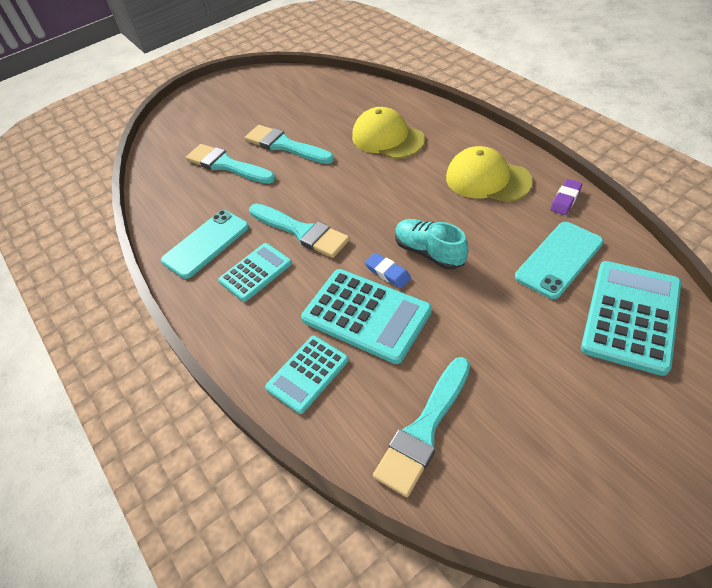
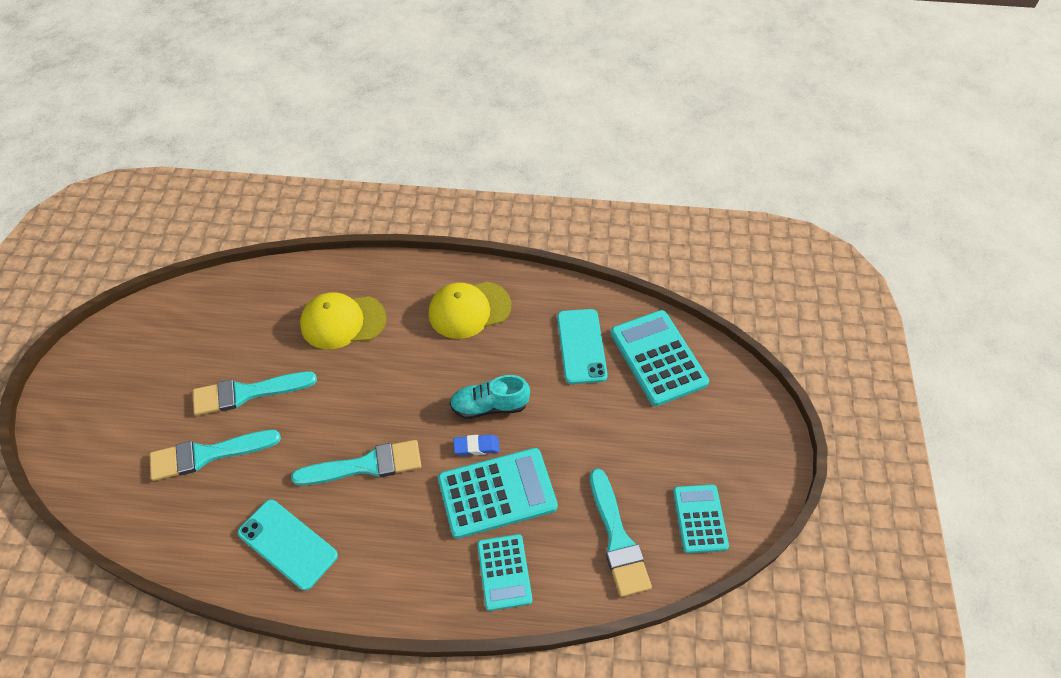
camera: 55 degrees left, 5 degrees up
(206, 244) = (287, 544): turquoise phone -> turquoise phone turned 45 degrees counterclockwise
(255, 272) = (368, 531): turquoise calculator -> turquoise calculator (700, 518)
(565, 199) = (541, 291): purple eraser -> none

